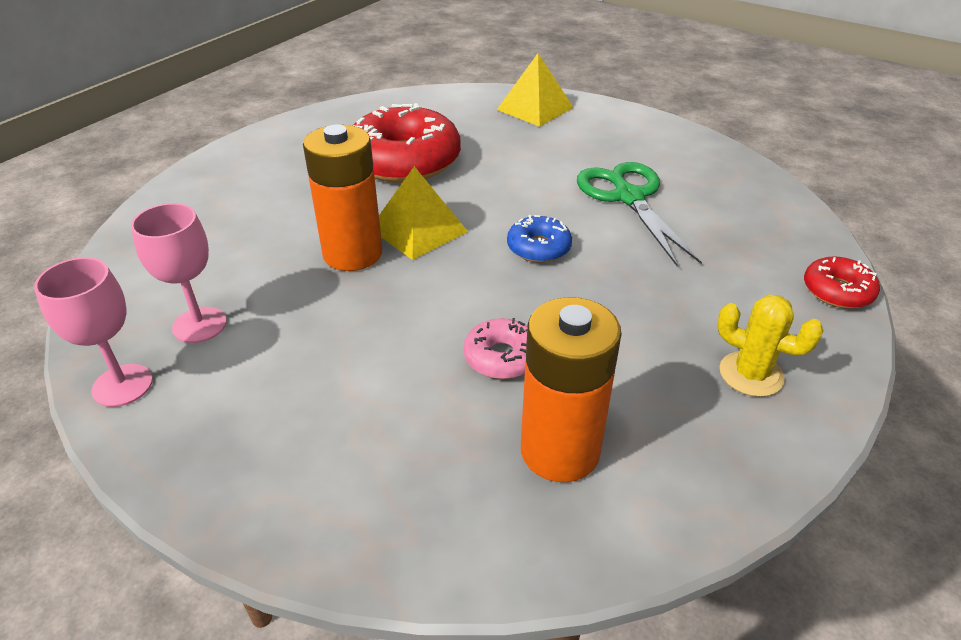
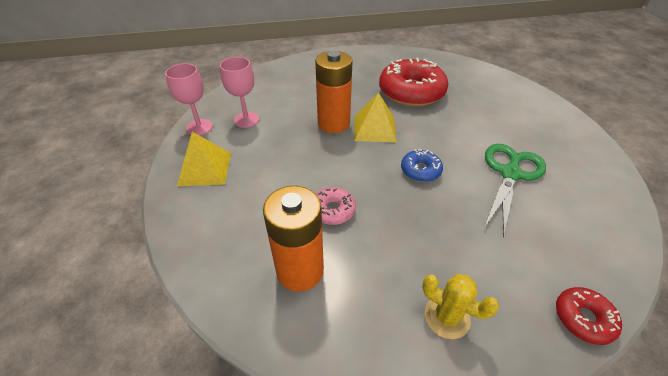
camera: 45 degrees right, 5 degrees up
(535, 108) = (519, 96): yellow pyramid -> yellow pyramid (205, 168)
(751, 374) = (447, 317): yellow cactus -> yellow cactus turned 45 degrees counterclockwise

